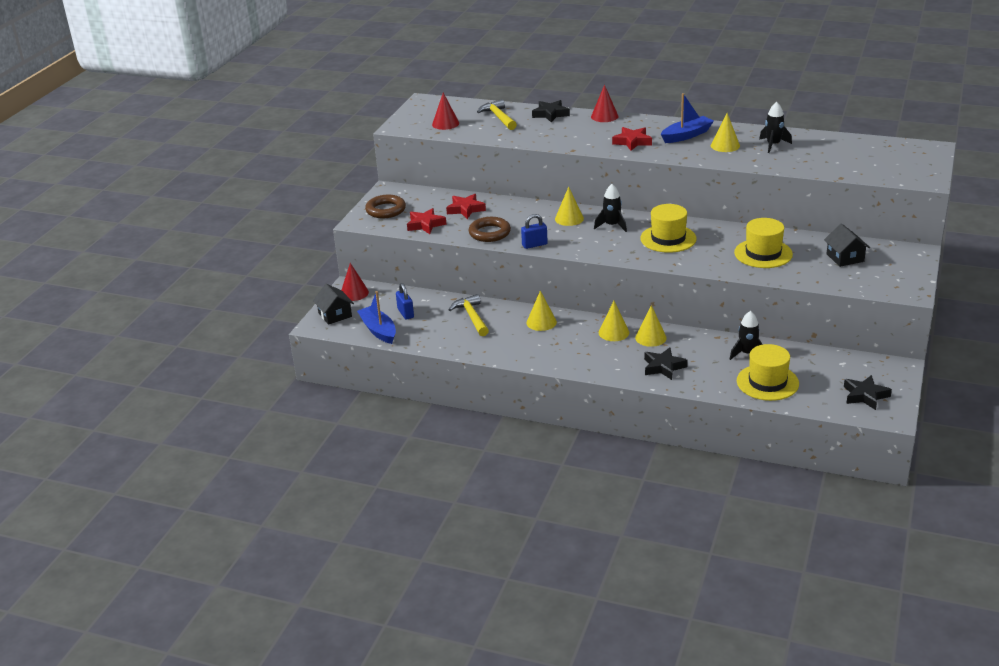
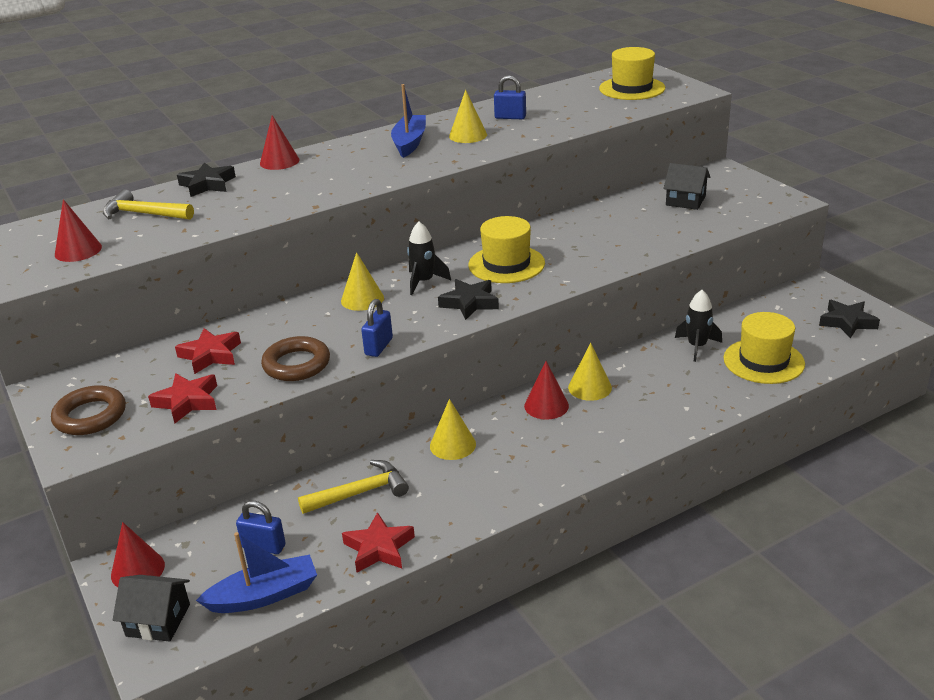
camera: 50 degrees left, 0 degrees up
(378, 330) = (264, 595): blue boat -> blue boat turned 150 degrees clockwise
(472, 317) = (360, 493): yellow hammer -> yellow hammer turned 135 degrees clockwise
(613, 332) = (546, 406): yellow cone -> red cone
(632, 142) = (366, 171): red star -> red star (379, 548)
(663, 367) = (657, 408): black star -> black star (469, 303)
(763, 253) = (617, 232): yellow hat -> yellow hat (632, 88)
(773, 145) = (510, 117): black rocket -> blue padlock

